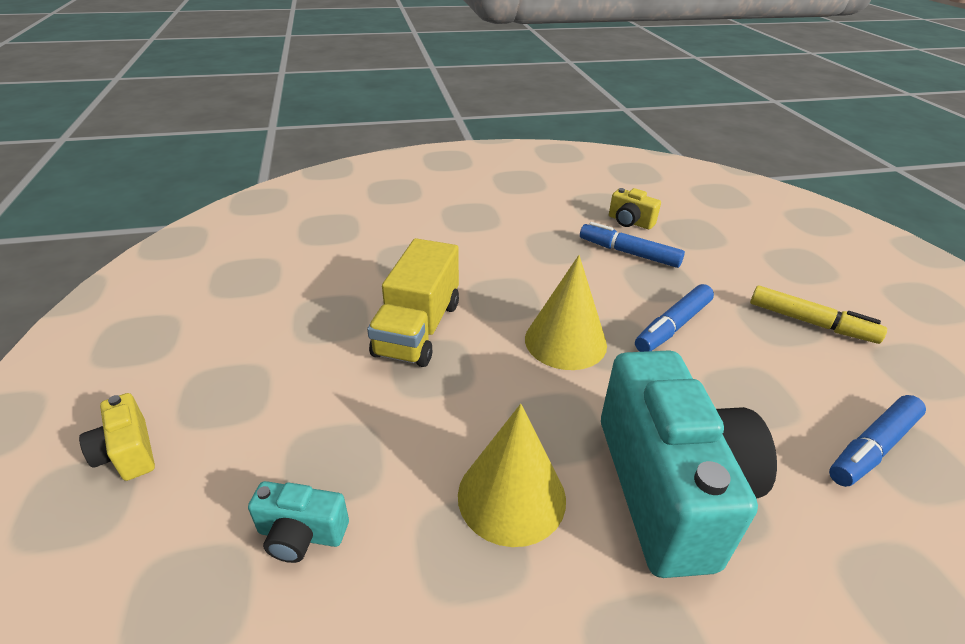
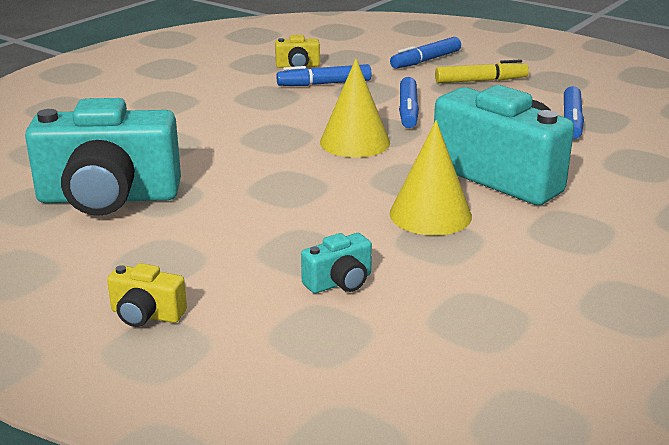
camera: 40 degrees left, 10 degrees down
(295, 298) = (108, 198): none -> turquoise camera
(418, 329) = (243, 175): yellow truck -> none
(773, 267) = (425, 60): none -> blue marker

